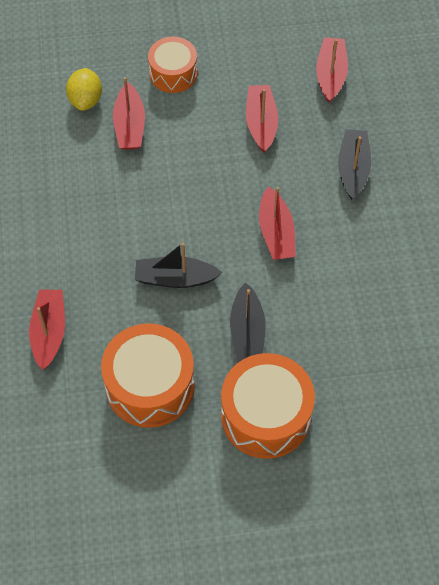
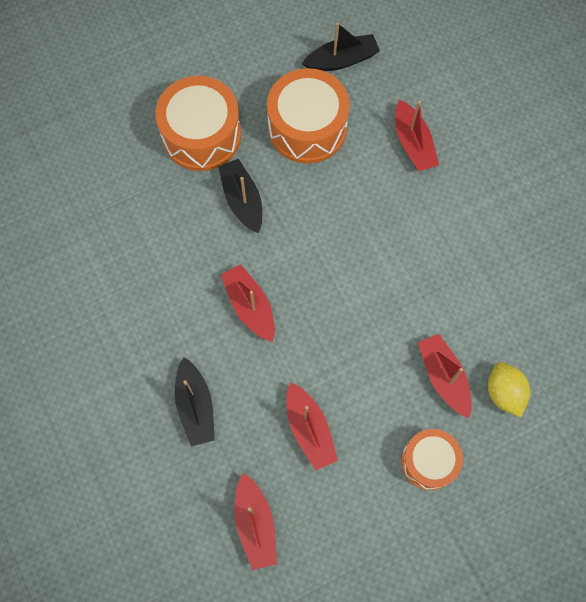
camera: 160 degrees right, 10 degrees up
(175, 278) = (326, 228): black boat -> black boat (341, 60)

